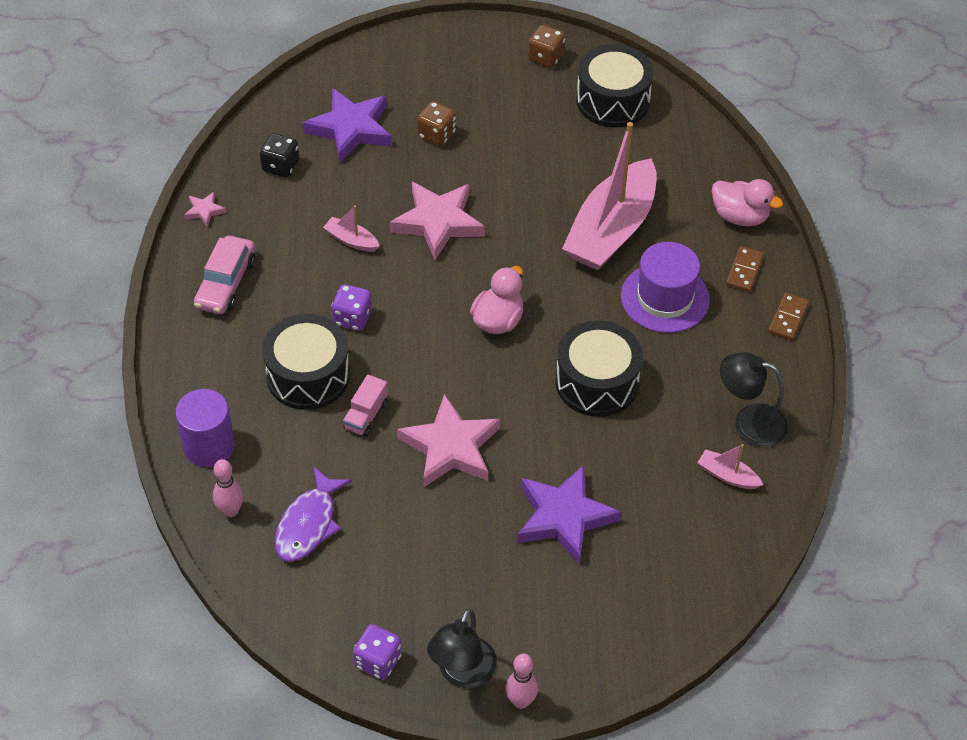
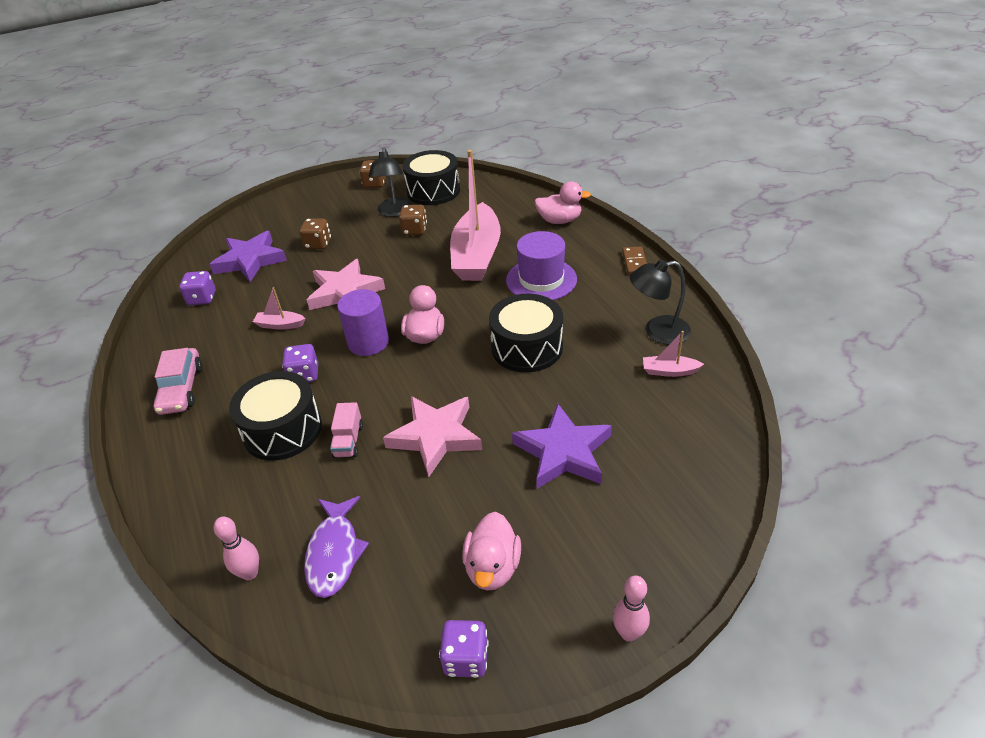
camera: 20 degrees left, 10 degrees down
(204, 211) = (146, 346): pink star -> none
(209, 446) = (207, 523): purple cylinder -> purple cylinder (368, 342)
(280, 166) = (202, 298): black dice -> purple dice
(438, 597) = (492, 567): none -> pink duck
(462, 673) = (556, 631): black lamp -> black lamp (394, 212)
(558, 159) = (414, 230): none -> brown dice
(744, 271) = (585, 247): brown domino -> none

